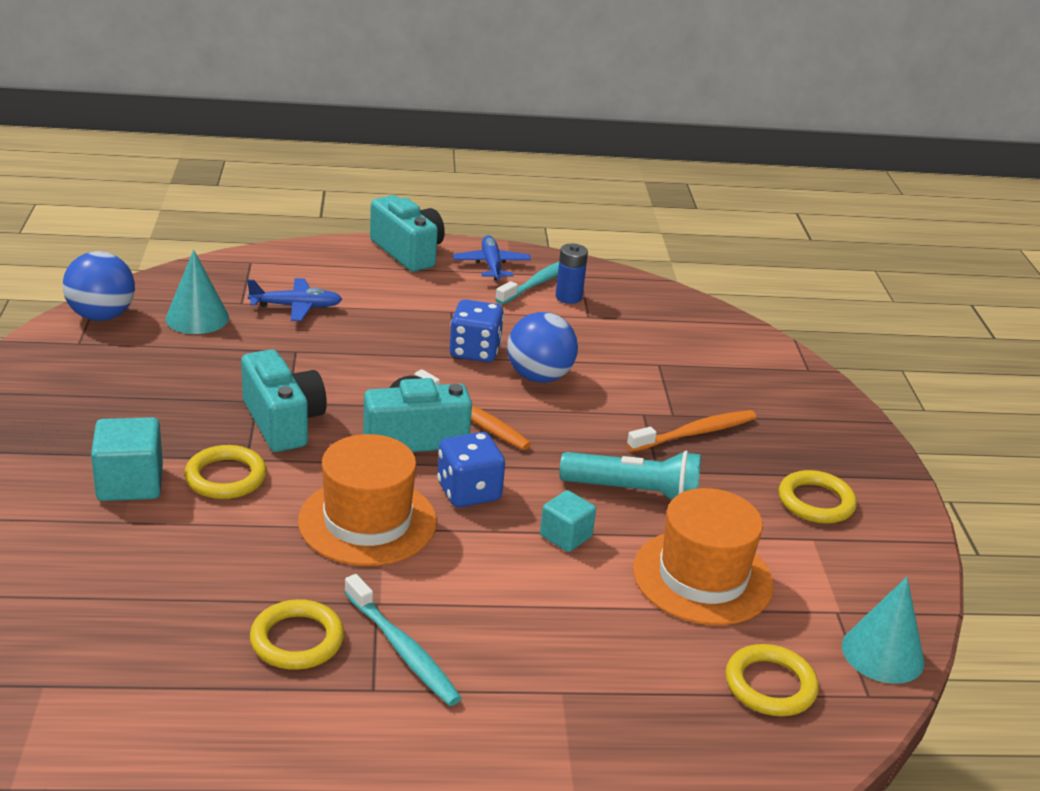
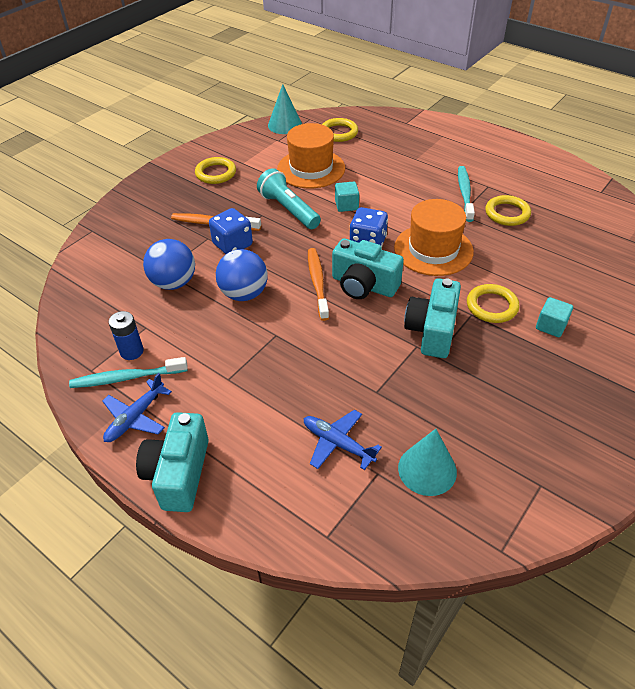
camera: 135 degrees left, 15 degrees up
(102, 316) = (508, 515): blue ball -> blue ball (173, 283)
(130, 483) = (551, 326): turquoise cube -> turquoise cube, size x0.64
(475, 351) = (257, 332): blue dice -> blue dice (232, 245)

